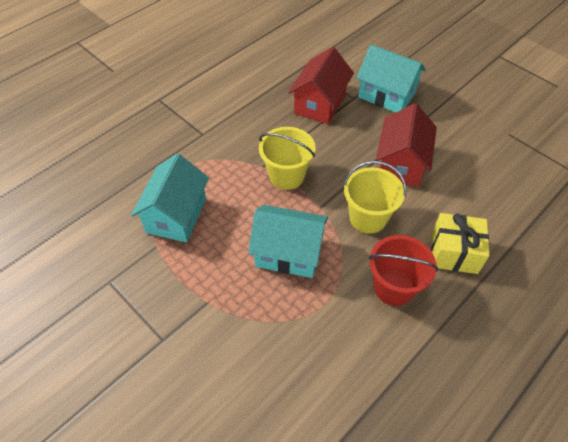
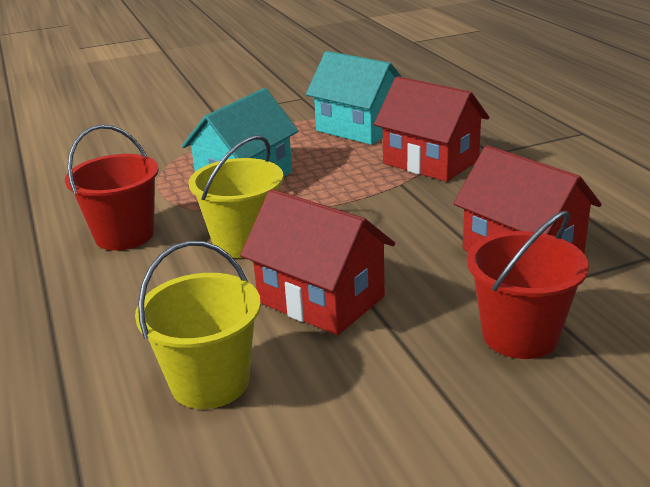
camera: 115 degrees right, 25 degrees down
(225, 160) = (431, 162): none -> red house
(286, 176) = (371, 197): yellow bucket -> yellow bucket (210, 382)
(386, 95) = (520, 335): turquoise house -> red bucket
(454, 252) = (113, 297): yellow gift -> none

